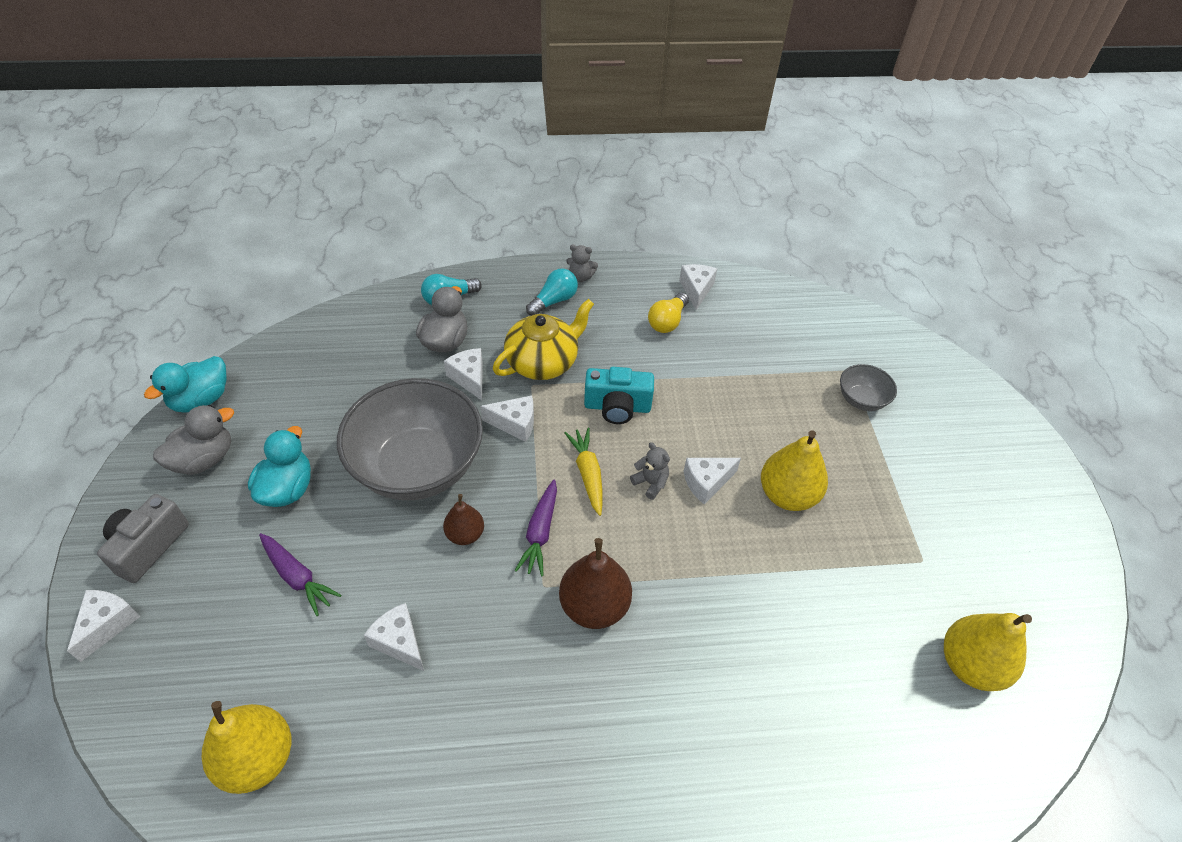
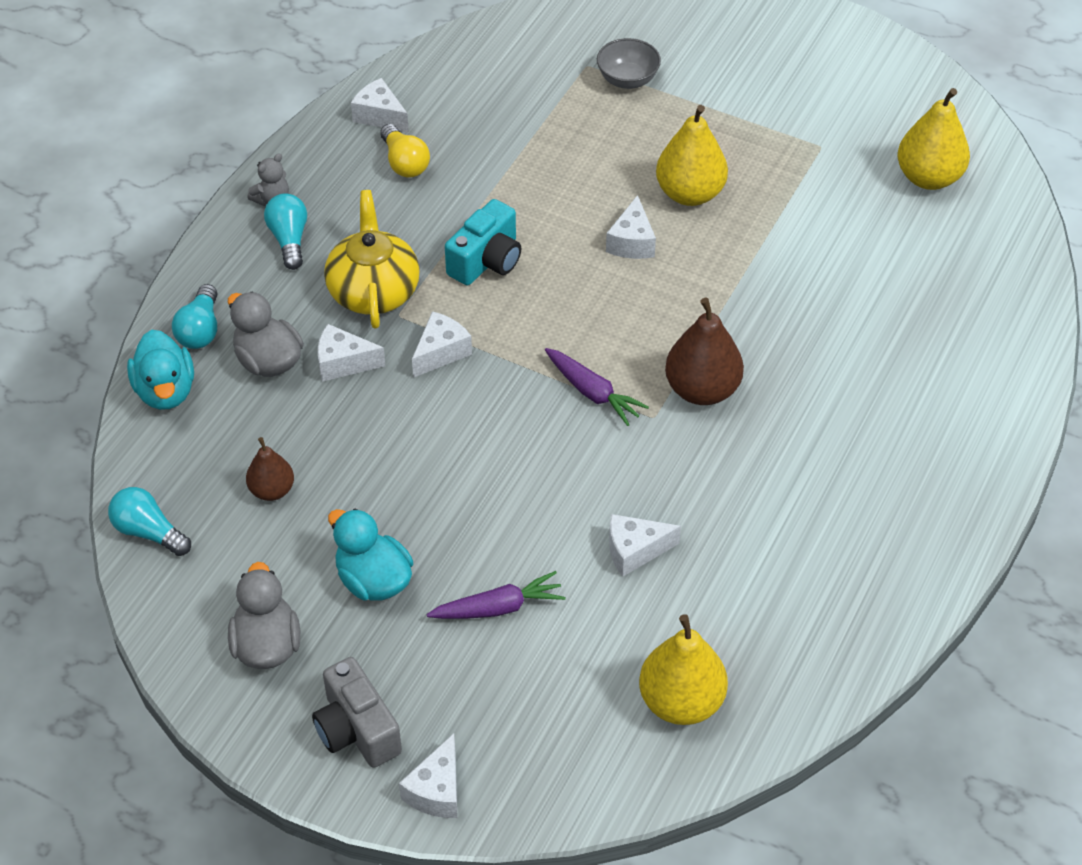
camera: 55 degrees left, 0 degrees up
(108, 624) = (436, 790): white cheese -> white cheese turned 120 degrees counterclockwise
(201, 400) = (166, 622): turquoise duck -> turquoise duck (165, 391)
(271, 356) = (149, 532): none -> turquoise light bulb
(418, 466) = (433, 456): grey bowl -> none
(465, 534) = (550, 451): brown pear -> brown pear (272, 490)
(588, 474) = (552, 324): yellow carrot -> none
(650, 483) = (600, 282): grey teddy bear -> none

